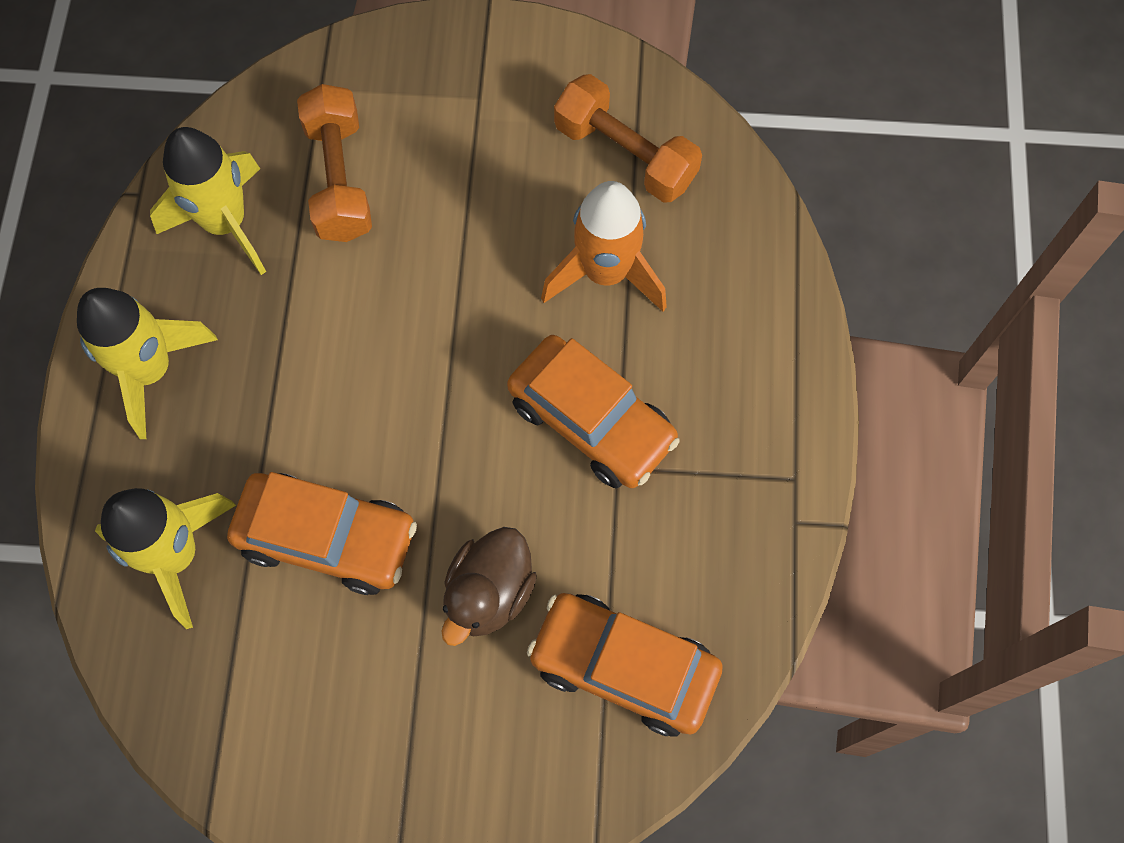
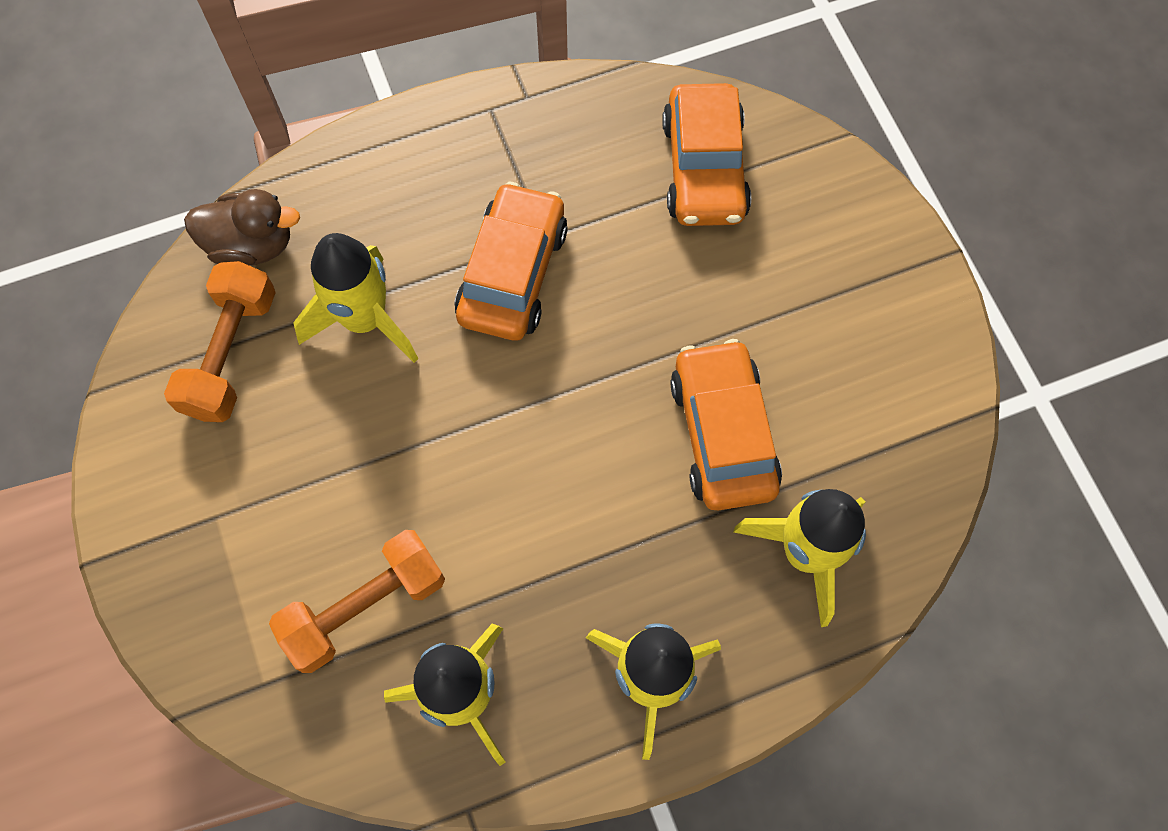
camera: 115 degrees left, 0 degrees up
(489, 593) = (700, 287): brown duck -> brown duck (251, 245)
(605, 273) = (365, 320): orange rocket -> yellow rocket

